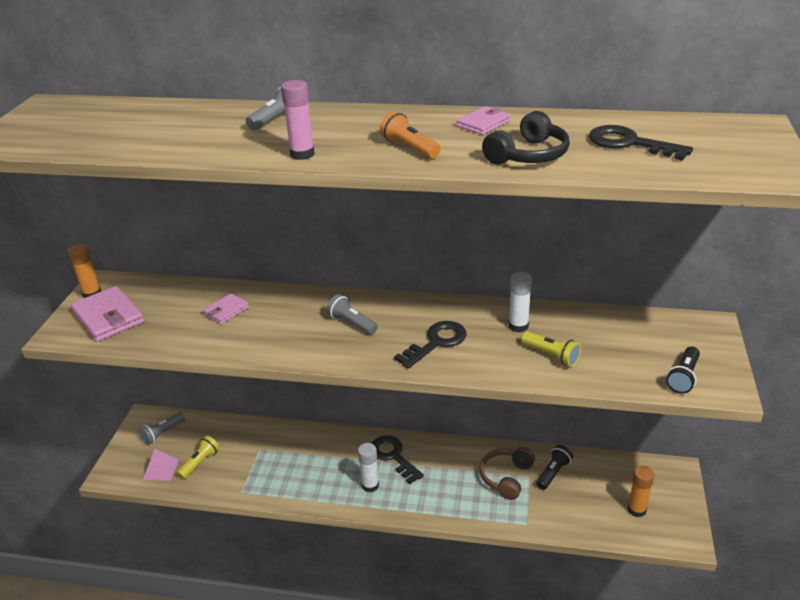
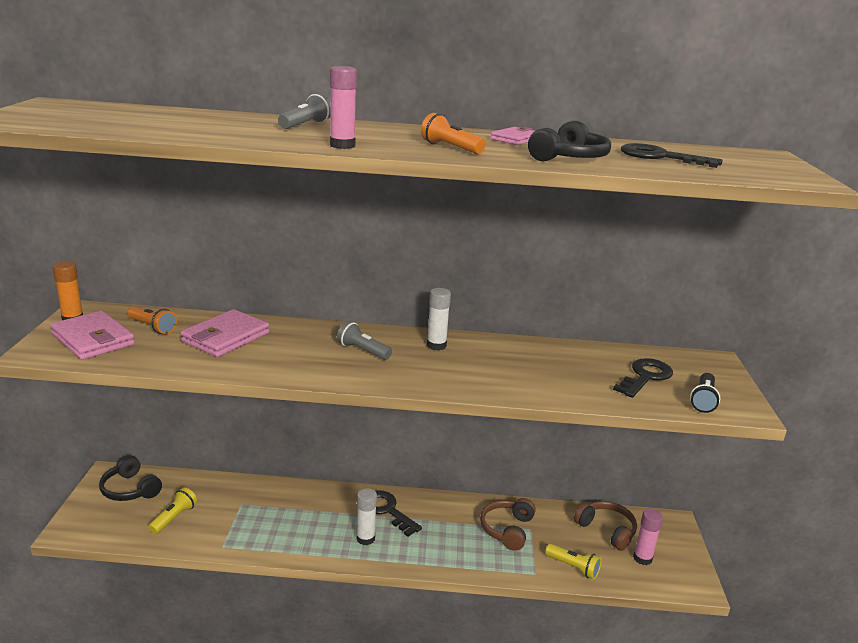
camera: 10 degrees left, 10 degrees down
(161, 301) = (152, 327): none -> orange flashlight
(161, 469) = (129, 524): pink pyramid -> none
(163, 433) = (130, 489): grey flashlight -> black headphones
(226, 311) = (225, 337): pink wallet -> pink wallet, size x1.78
(436, 342) = (453, 368): black key -> black key (645, 377)
(518, 326) = (532, 357): white glue stick -> white glue stick (436, 345)
(551, 355) = (571, 381): yellow flashlight -> yellow flashlight (573, 567)
(553, 473) = (554, 525): black flashlight -> none
(605, 479) = (606, 530): none -> brown headphones
(636, 510) = (642, 558): orange glue stick -> pink glue stick

